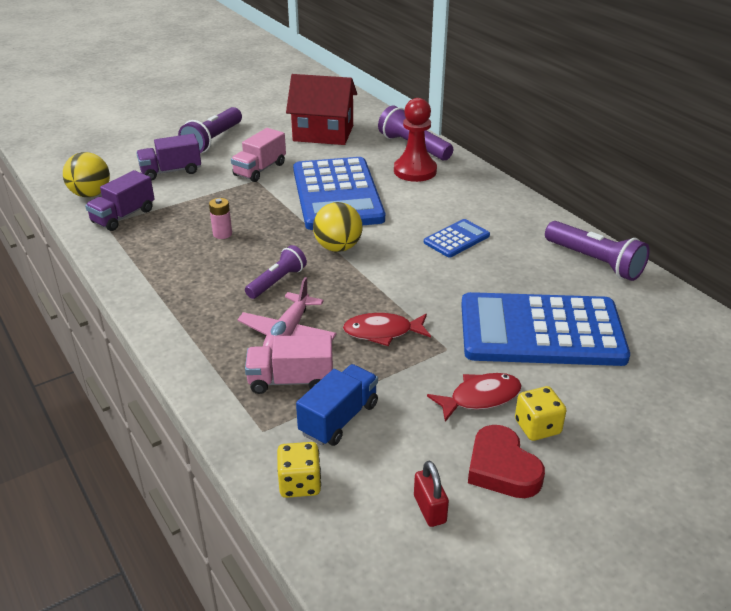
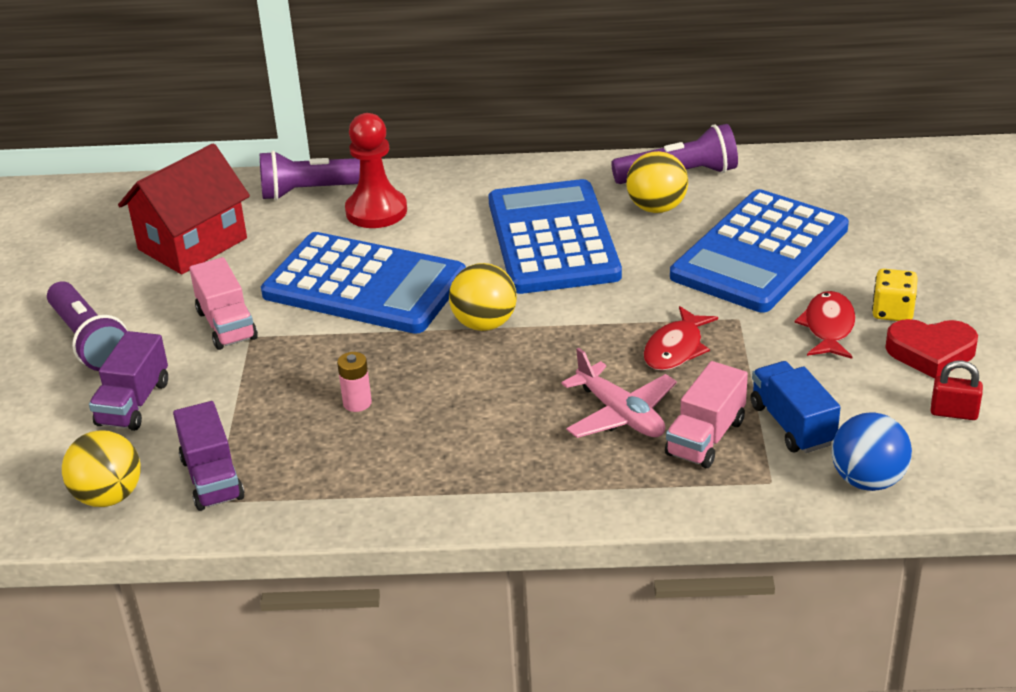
camera: 55 degrees left, 0 degrees up
(277, 281) = (510, 391): purple flashlight -> none
(300, 483) = (867, 480): yellow dice -> blue ball
(456, 239) = (553, 238): blue calculator -> blue calculator, size x2.22
(542, 266) = (656, 208): none -> yellow ball

